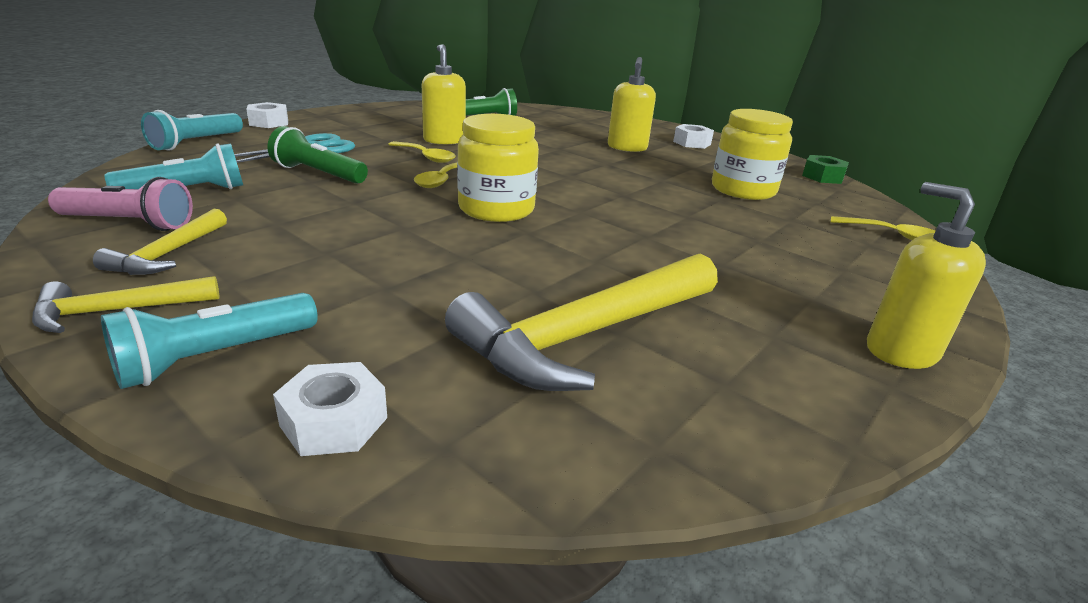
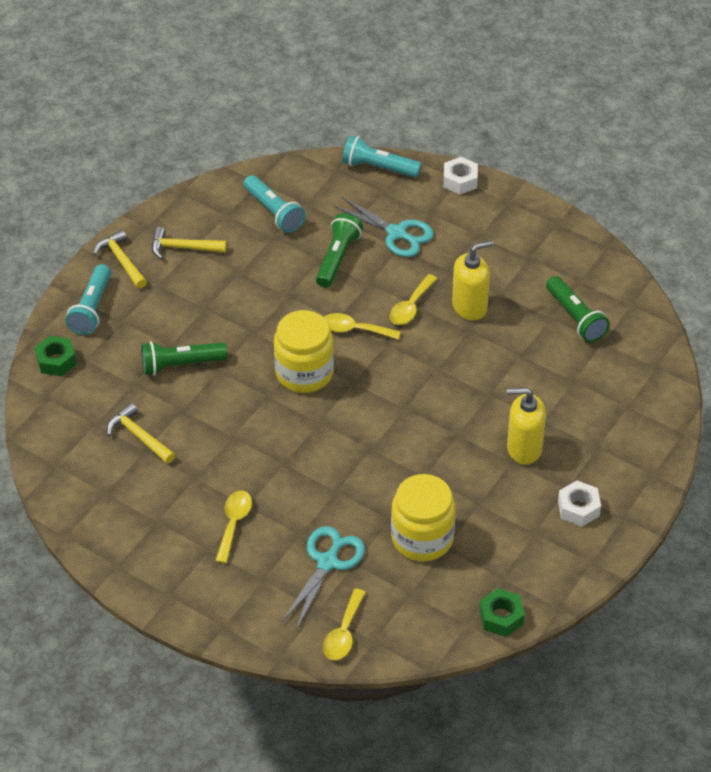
camera: 85 degrees right, 20 degrees up
(129, 223) = (216, 213): pink flashlight -> none
(215, 357) = (92, 309): turquoise flashlight -> turquoise flashlight turned 120 degrees counterclockwise
(334, 421) = (56, 361): white nut -> green nut
(435, 282) = (181, 365): none -> green flashlight
(585, 335) = (139, 436): yellow hammer -> yellow hammer, size x0.51
(757, 276) = (234, 523): none -> yellow spoon
(796, 231) = (328, 562): none -> turquoise scissors
(900, 351) = (153, 580): yellow soap dispenser -> none

